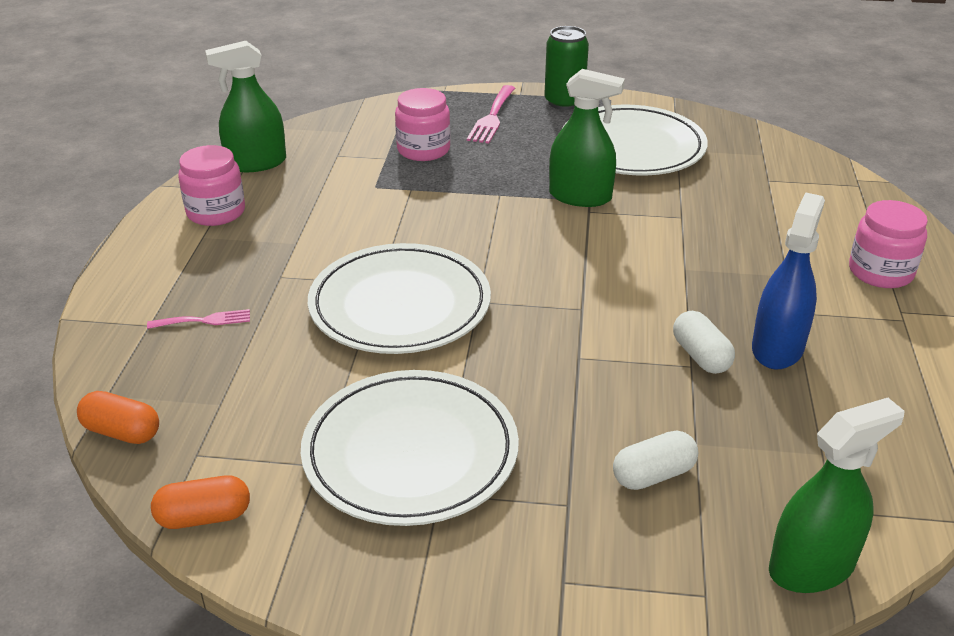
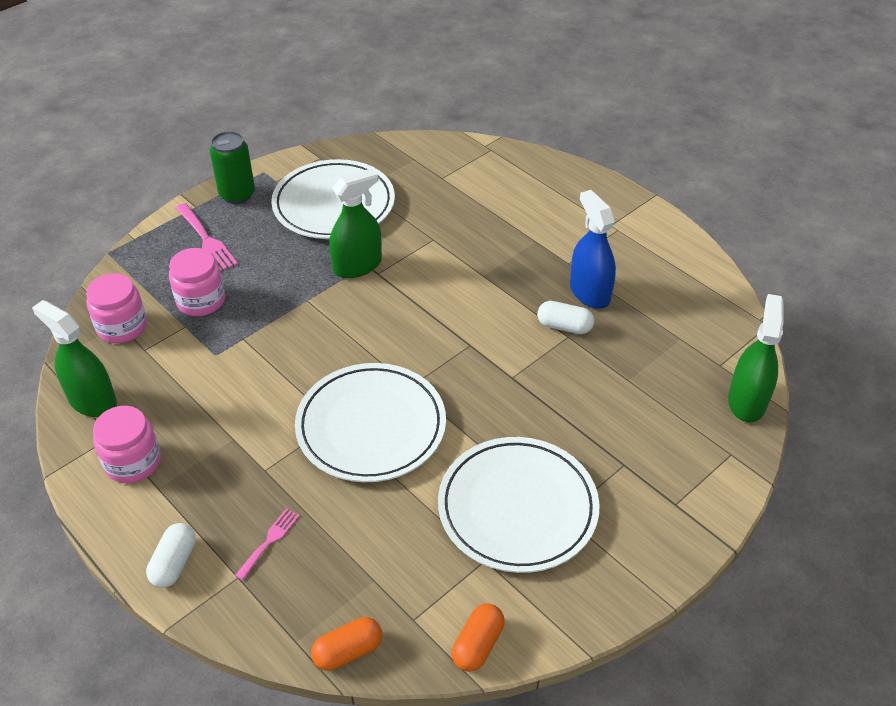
camera: 50 degrees left, 10 degrees up
(256, 163) = (92, 401): green spray bottle -> green spray bottle turned 105 degrees clockwise
(653, 475) = (635, 414): white capsule -> white capsule (174, 563)
(880, 272) = (572, 205): pink jar -> pink jar (122, 327)

